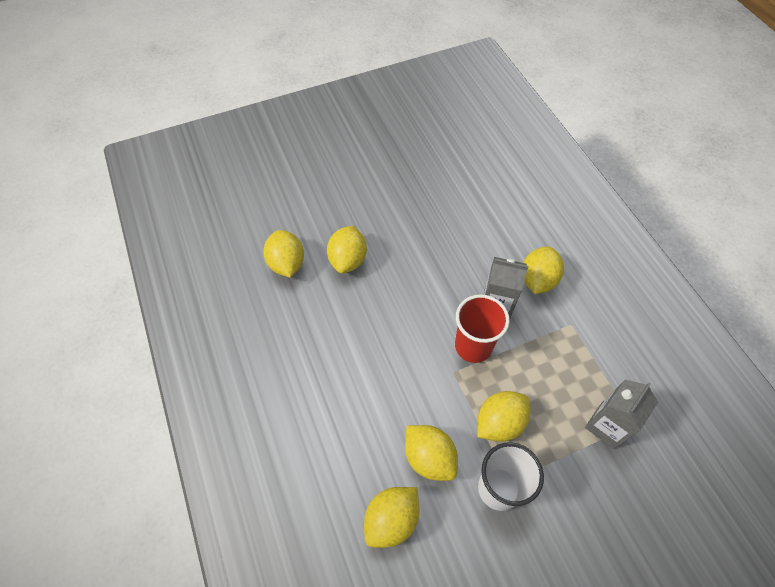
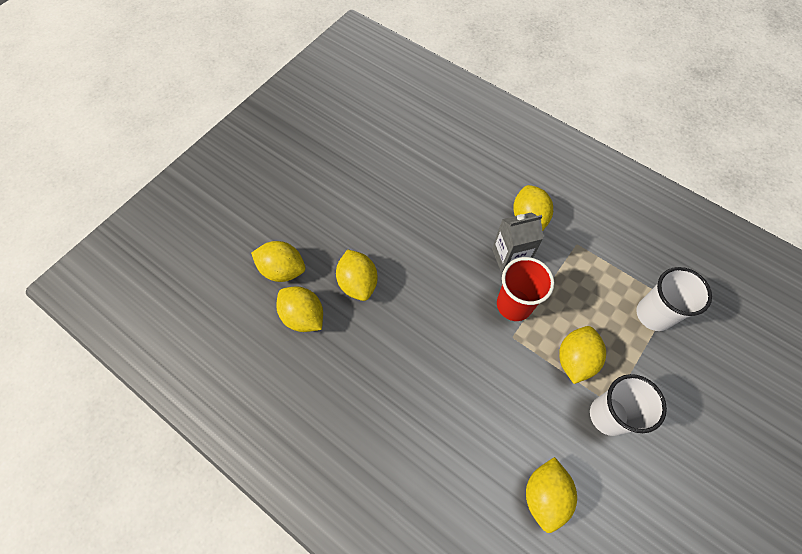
camera: 30 degrees left, 5 degrees up
(429, 458) = (540, 423): yellow lemon -> yellow lemon (283, 270)
(607, 425) = (653, 314): grey carton -> white cup

